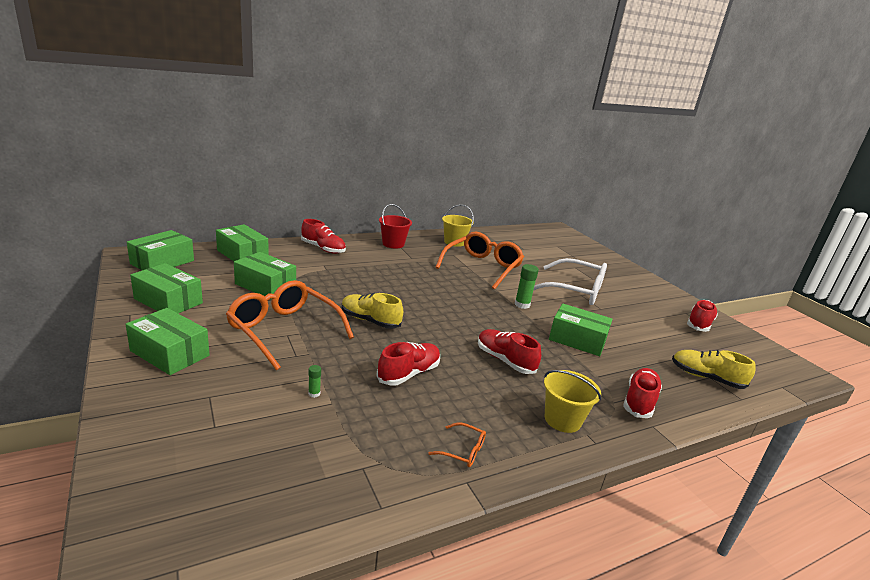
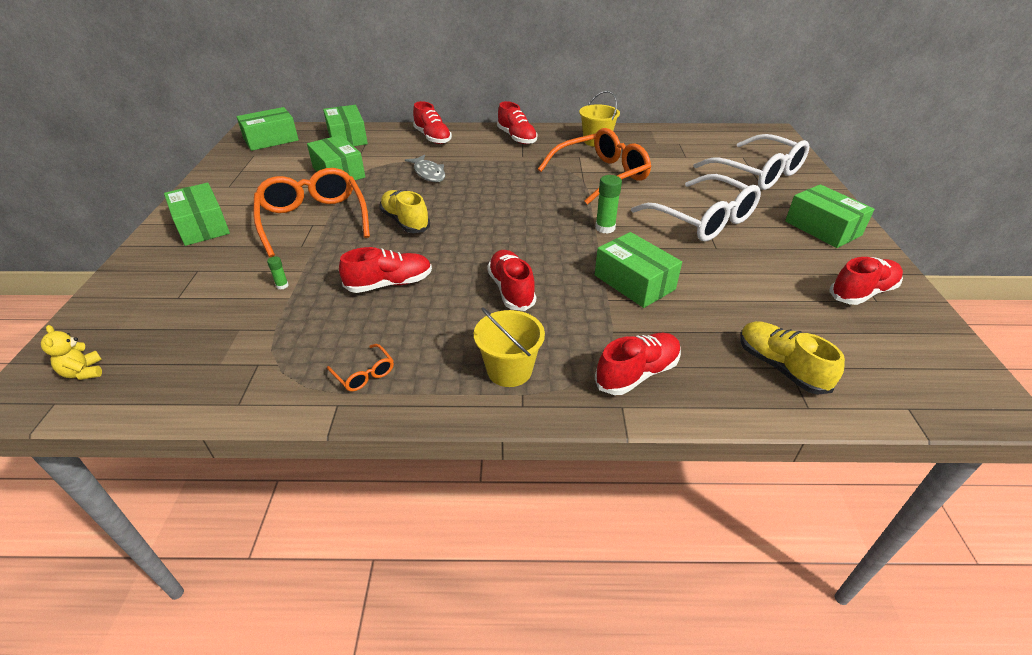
camera: 30 degrees right, 15 degrees up
(168, 301) = (243, 178): green box -> green box (822, 228)
(181, 527) = (83, 372): none -> yellow teddy bear
(349, 278) = (428, 173): none -> grey fish
(393, 244) = (517, 138): red bucket -> red shoe
(576, 256) = (758, 173): none -> white glasses

